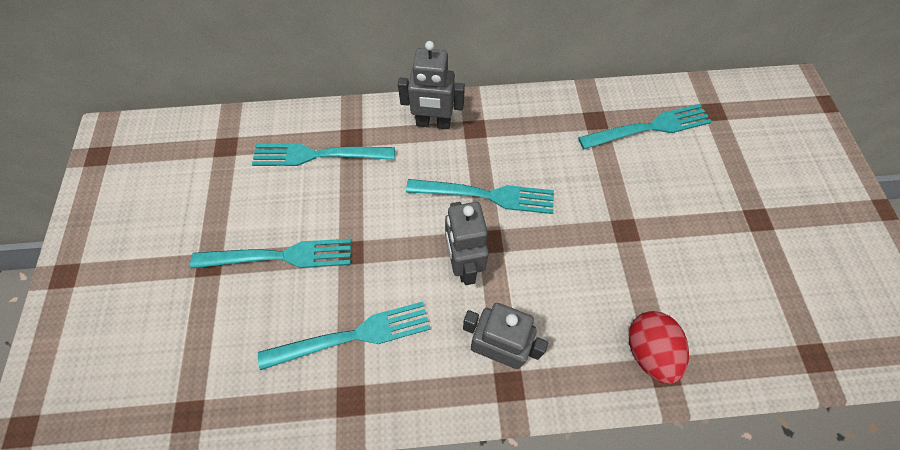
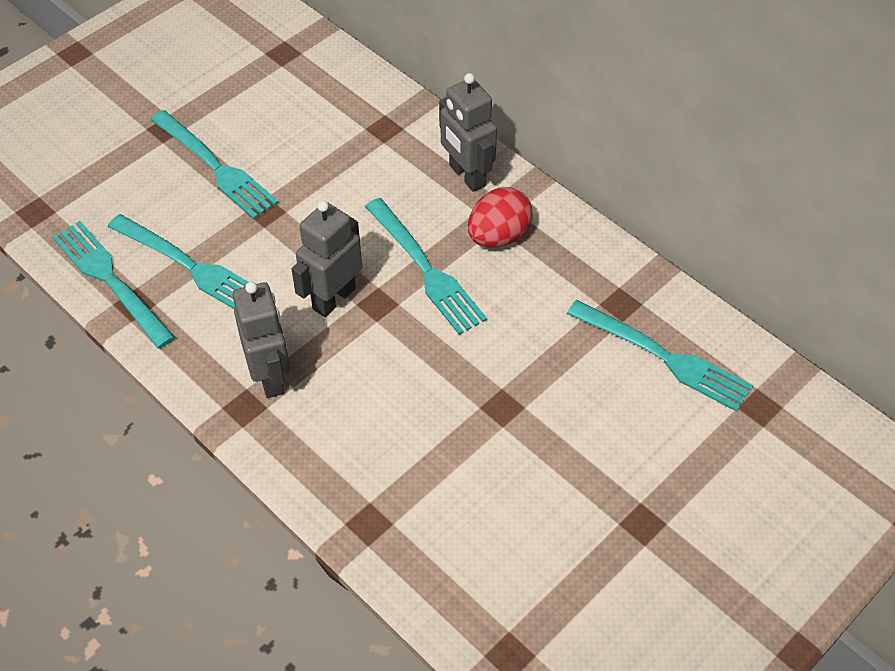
camera: 50 degrees right, 10 degrees down
(317, 155) = (339, 119): turquoise fork -> turquoise fork (110, 280)
(648, 350) = (379, 498): red egg -> red egg (498, 236)

